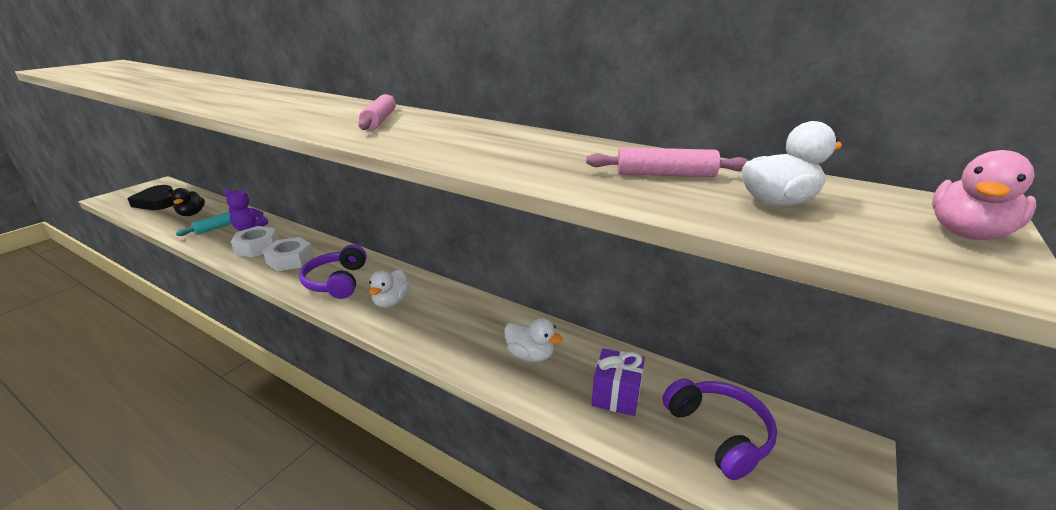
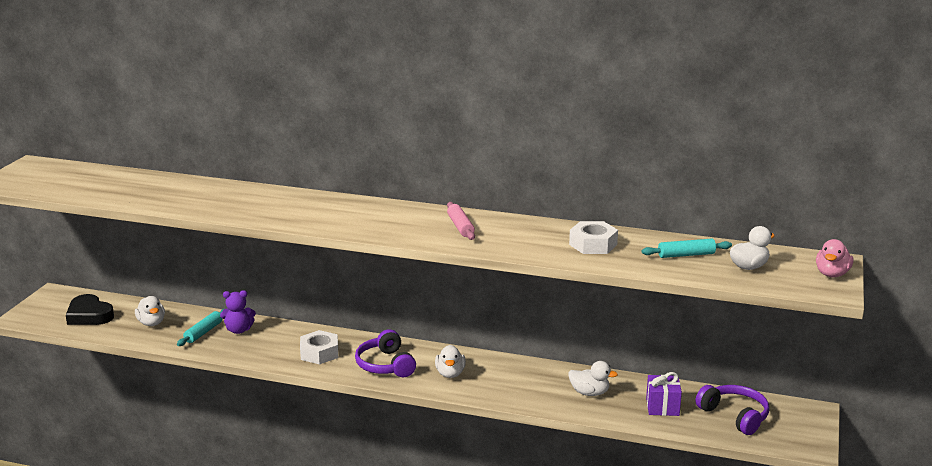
camera: 15 degrees left, 5 degrees down
(192, 214) = (151, 323): black duck -> white duck
(257, 247) = (271, 346): white nut -> white nut (593, 244)
(665, 175) = (686, 255): pink rolling pin -> turquoise rolling pin

